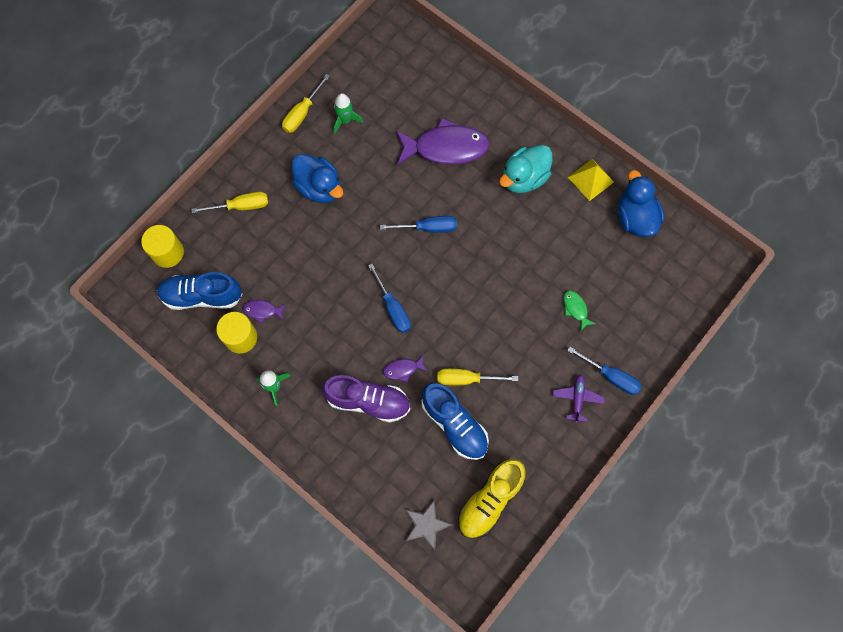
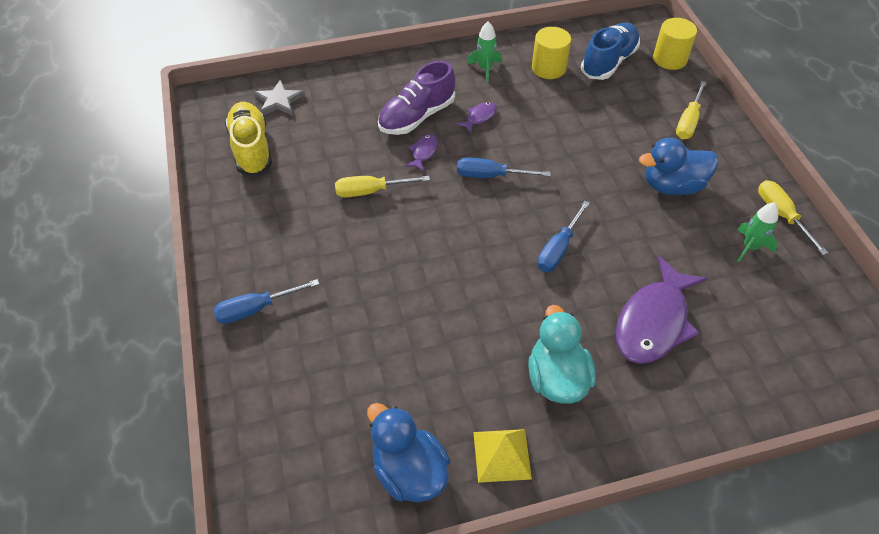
camera: 125 degrees right, 20 degrees down
(262, 311) = (563, 91): purple fish -> purple fish (479, 117)
(454, 424) = (338, 161): blue shoe -> none
(466, 379) = (371, 191): yellow screwdriver -> yellow screwdriver turned 135 degrees counterclockwise
(575, 309) = (355, 325): green fish -> none
(577, 398) = (265, 265): purple plane -> none
(635, 218) = (409, 471): blue duck -> blue duck turned 150 degrees counterclockwise

